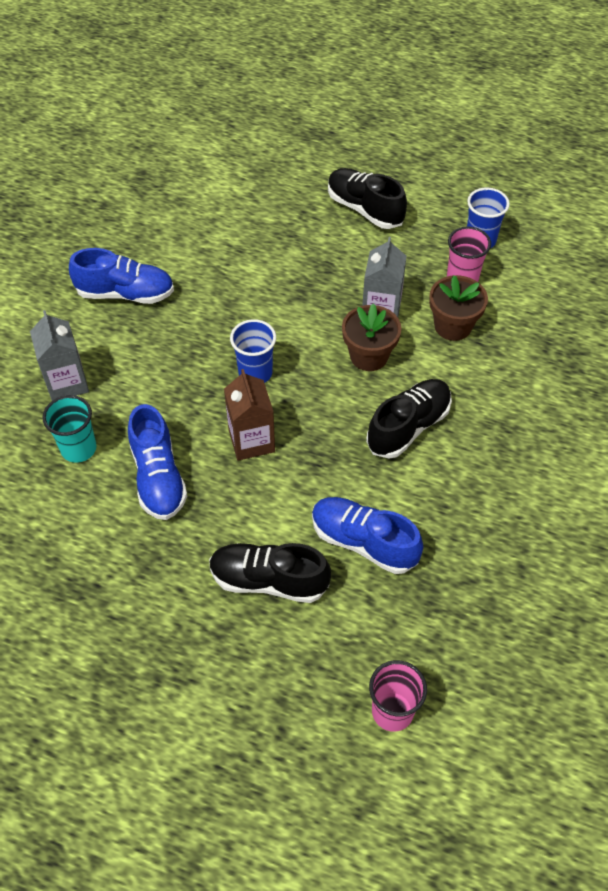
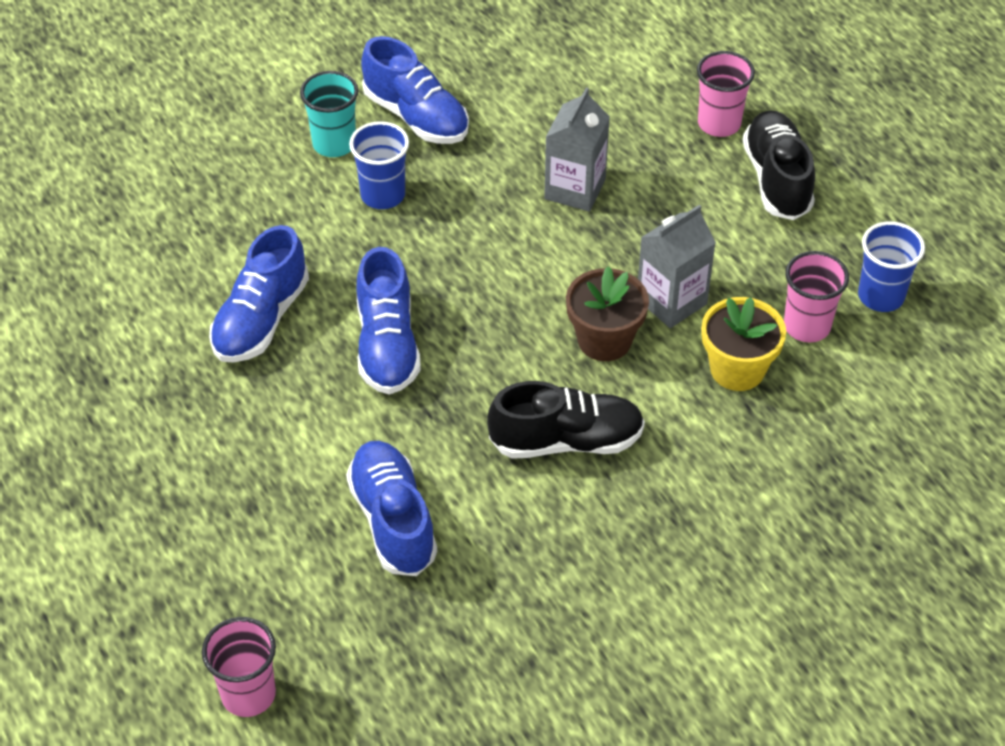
camera: 40 degrees right, 5 degrees down
(67, 383) = (269, 172): grey carton -> grey carton (575, 189)
(78, 448) = (216, 242): turquoise cup -> turquoise cup (334, 144)
(251, 441) = (387, 345): brown carton -> blue shoe
(255, 373) = (463, 280): blue cup -> blue cup (383, 195)
(269, 580) = (262, 489): black shoe -> none
(303, 196) = (719, 124): none -> pink cup
(453, 326) = (737, 369): brown flower pot -> yellow flower pot

